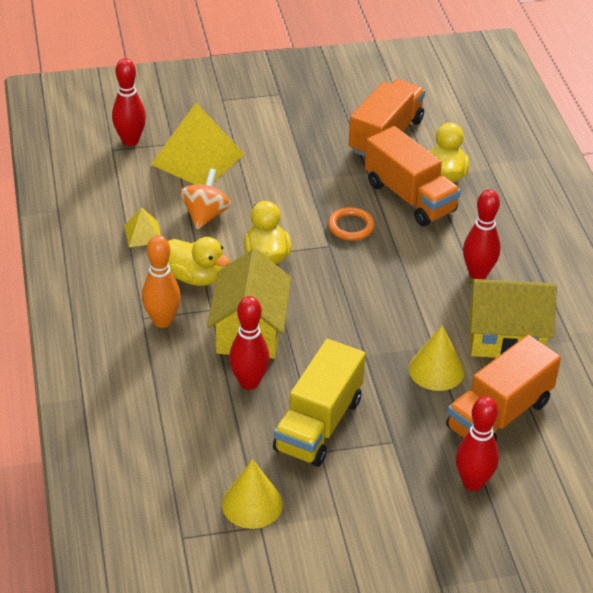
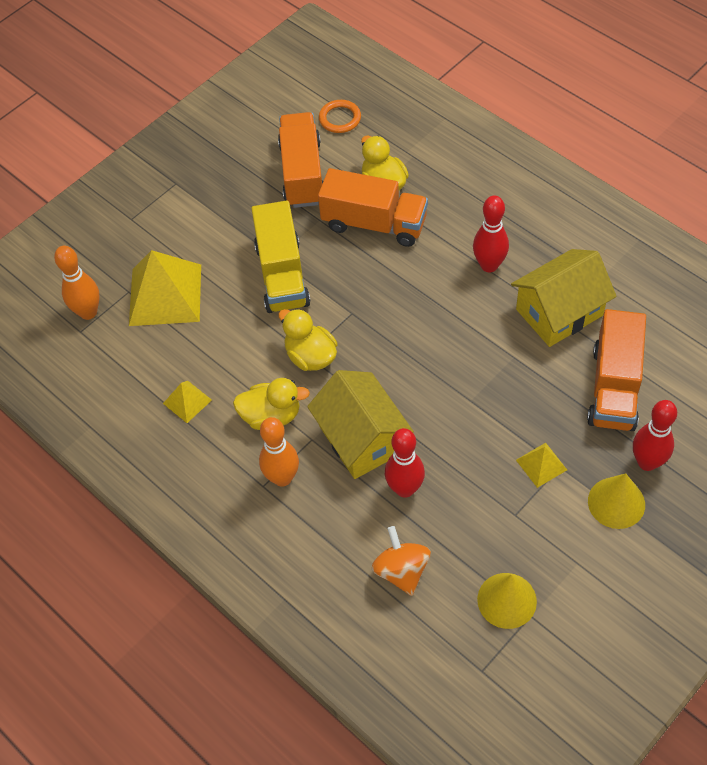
camera: 30 degrees left, 15 degrees up
(130, 141) = (88, 312): red bowling pin -> orange bowling pin
(205, 215) = (223, 348): orange spinning top -> orange spinning top (401, 571)
(318, 424) = (492, 490): yellow truck -> yellow truck (282, 275)
(351, 226) = (353, 283): orange ring -> orange ring (340, 118)
(378, 431) = (541, 465): none -> yellow pyramid
(436, 370) = (535, 377): yellow cone -> yellow cone (616, 502)

